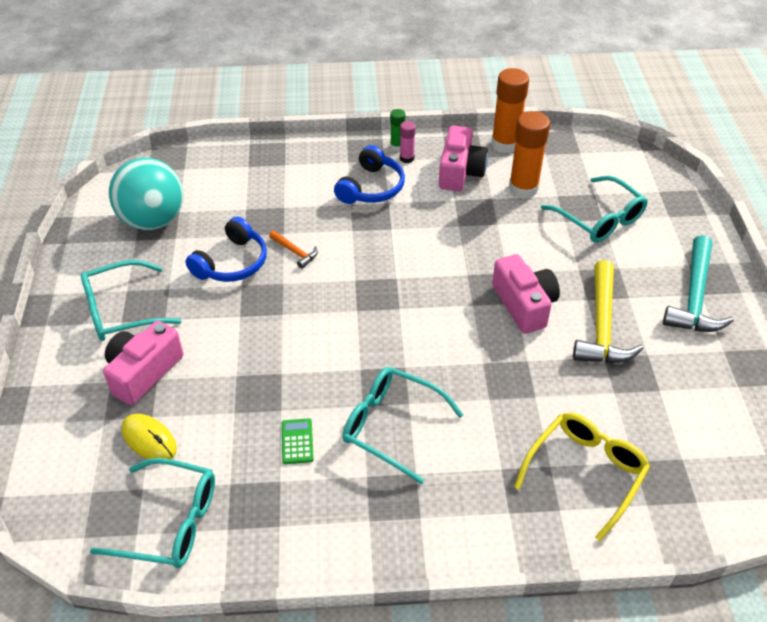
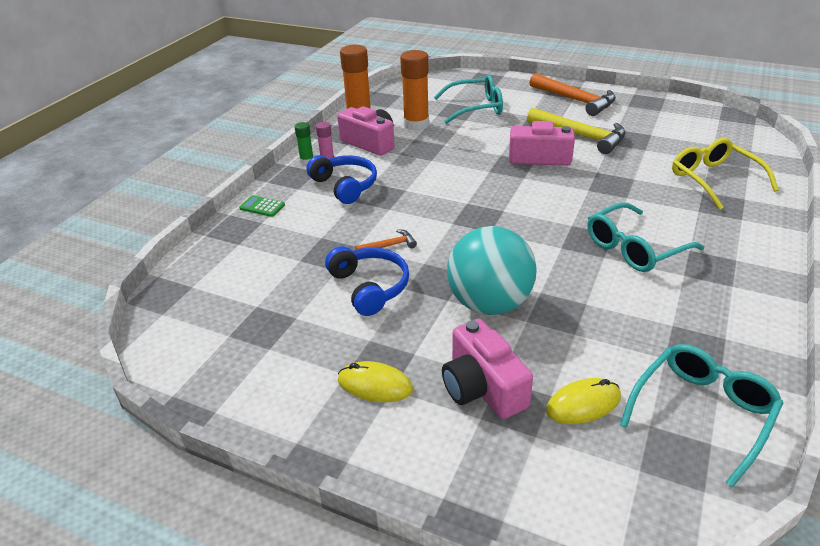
camera: 60 degrees left, 10 degrees down
(121, 310) = (375, 385): turquoise glasses -> yellow mouse
(153, 220) = (251, 328): turquoise ball -> turquoise ball (489, 304)
(297, 441) = (629, 303): green calculator -> green calculator (262, 207)
(694, 297) = (575, 100): turquoise hammer -> orange hammer

